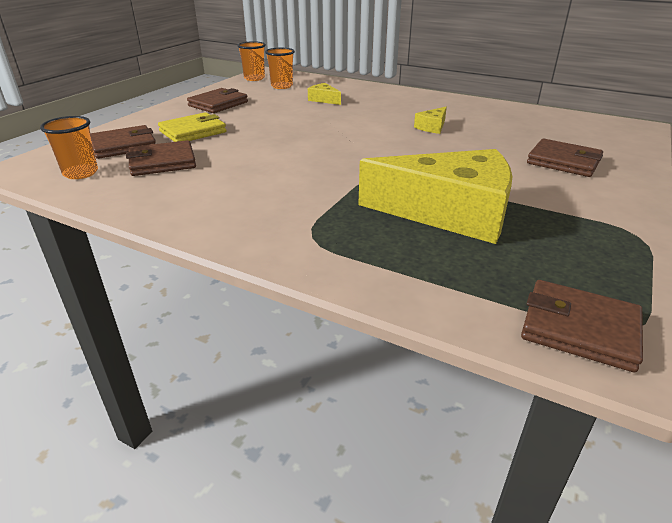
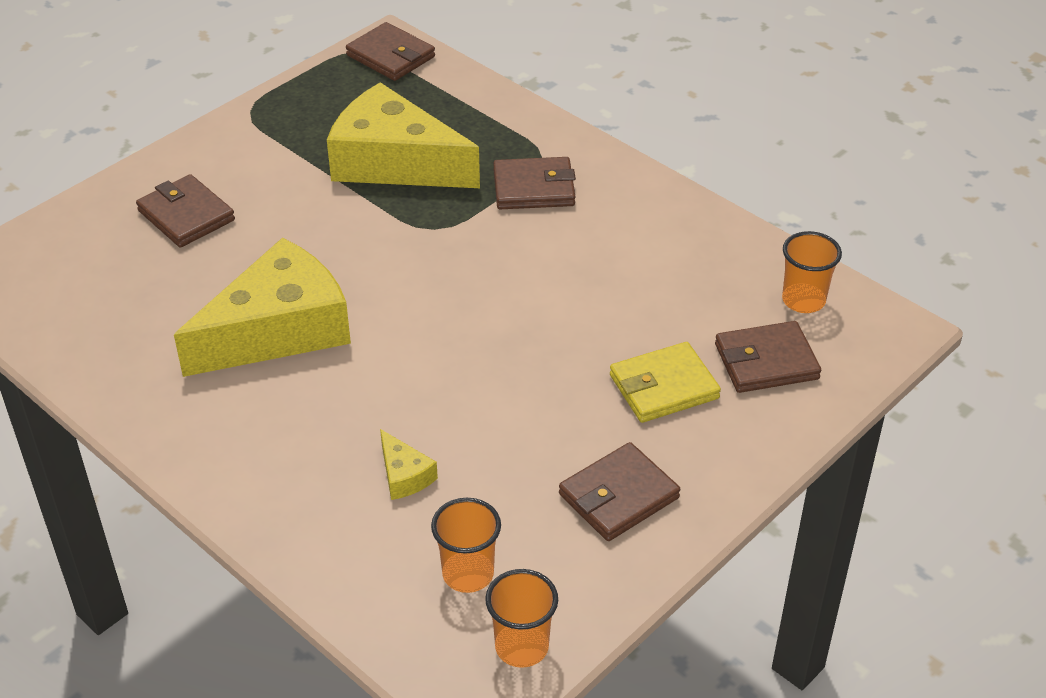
camera: 165 degrees left, 10 degrees up
(162, 162) = (700, 306): brown wallet -> brown wallet (534, 188)
(432, 127) = (278, 330): yellow cheese -> yellow cheese, size x2.48

